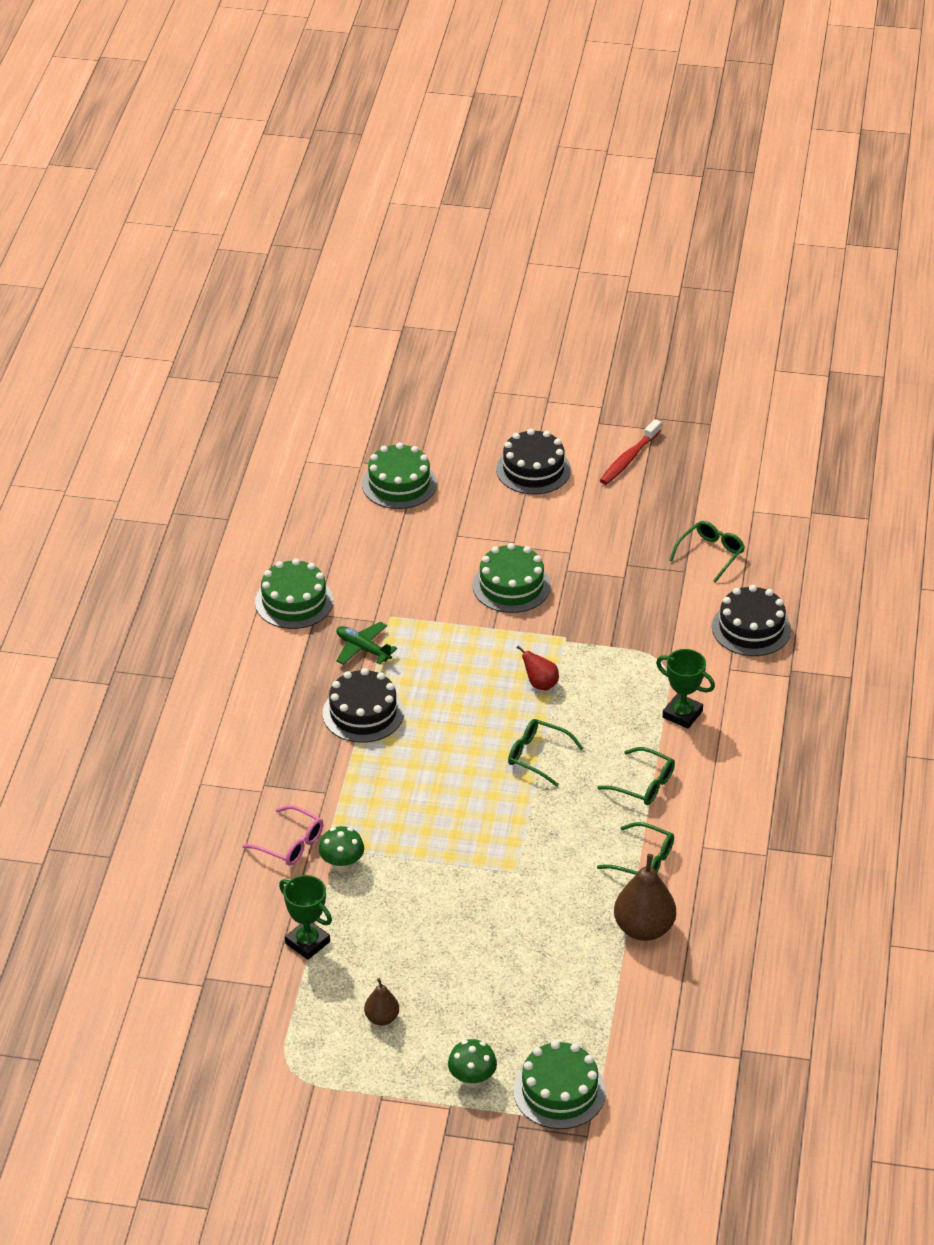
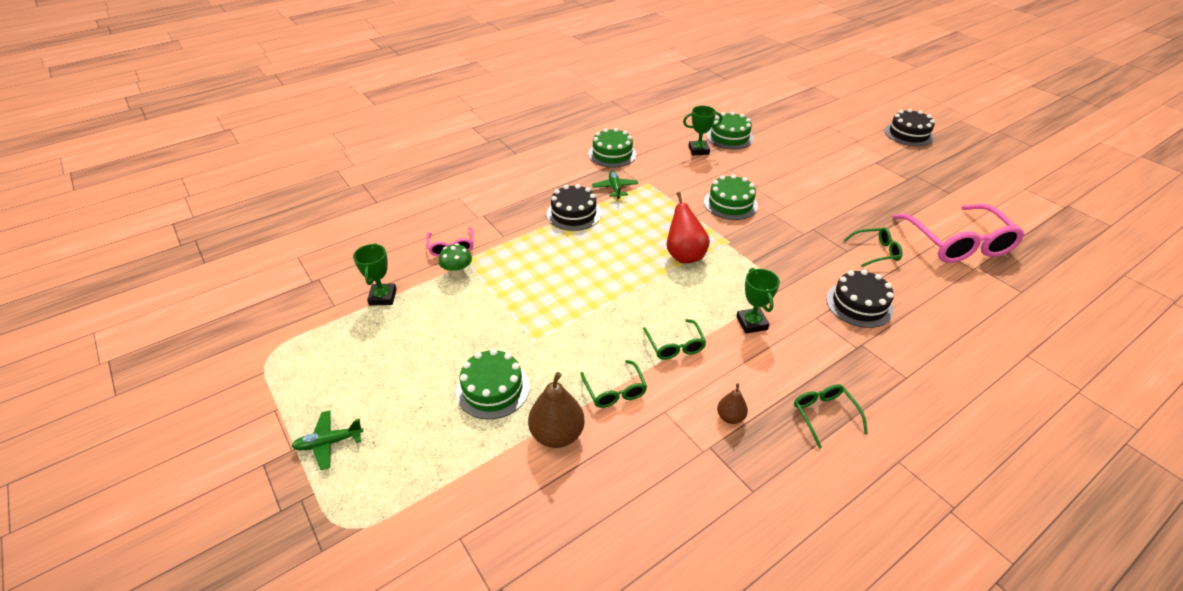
camera: 45 degrees right, 0 degrees up
(382, 1018) = (348, 364): brown pear -> brown pear (730, 417)
(388, 529) = (698, 150): none -> green trophy
(472, 1079) = (329, 443): green mushroom -> green plane
(533, 469) = (810, 163): black cake -> black cake (908, 134)
(538, 756) = (633, 289): green glasses -> green glasses (824, 415)
(540, 684) = (684, 255): red pear -> red pear, size x1.82
(559, 1091) = (355, 500): green cake -> green cake (493, 389)
(628, 459) = (875, 184): red toothbrush -> none
(772, 493) = (957, 243): none -> pink glasses

